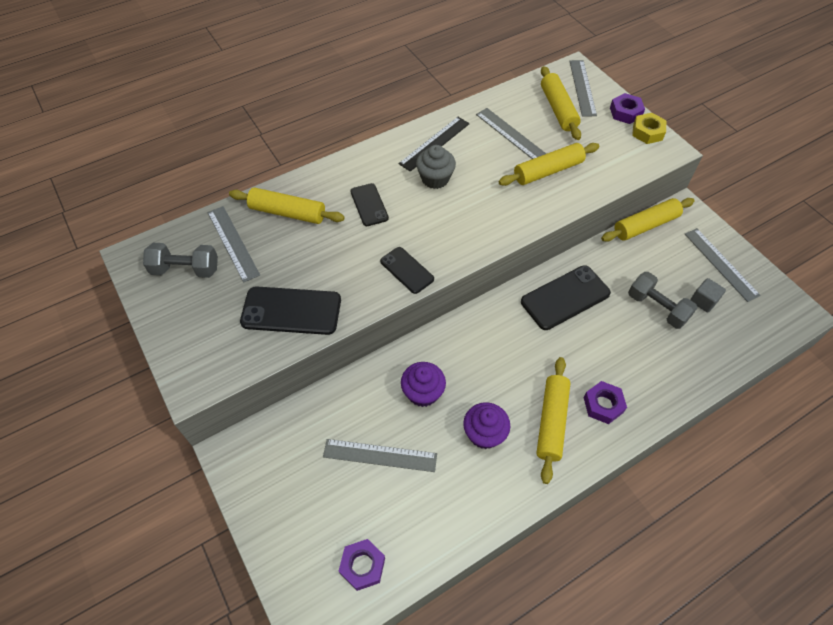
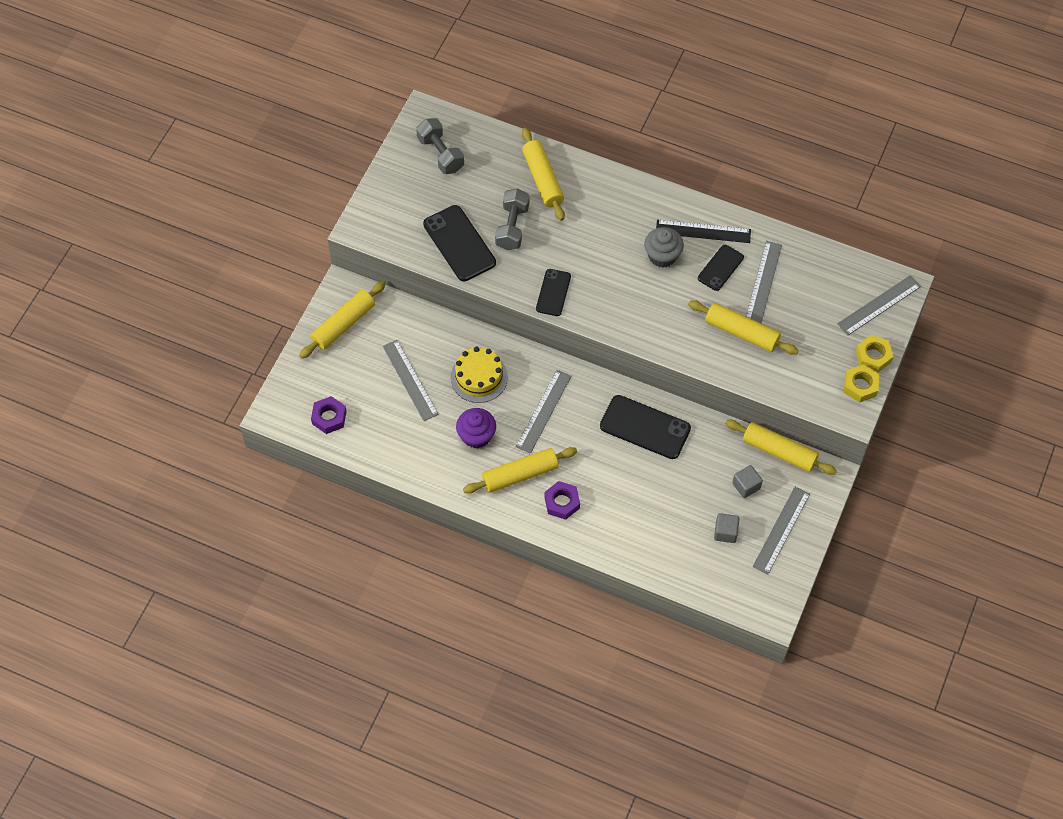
camera: 55 degrees right, 5 degrees up
(233, 243) = (486, 165): grey ruler -> grey ruler (544, 411)
(369, 205) = (596, 227): black phone -> black phone (720, 268)
(423, 393) = (479, 377): purple cupcake -> yellow cake
(558, 109) = (830, 300): yellow rolling pin -> yellow rolling pin (343, 324)
(625, 112) = (873, 356): purple nut -> yellow nut
(657, 308) = (689, 500): grey dumbbell -> grey dumbbell (512, 227)
(665, 263) = (746, 486): none -> grey cube

